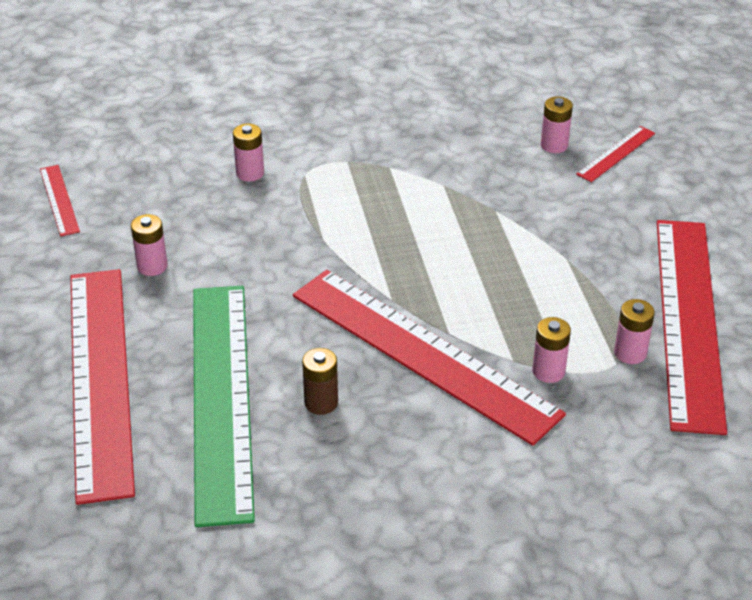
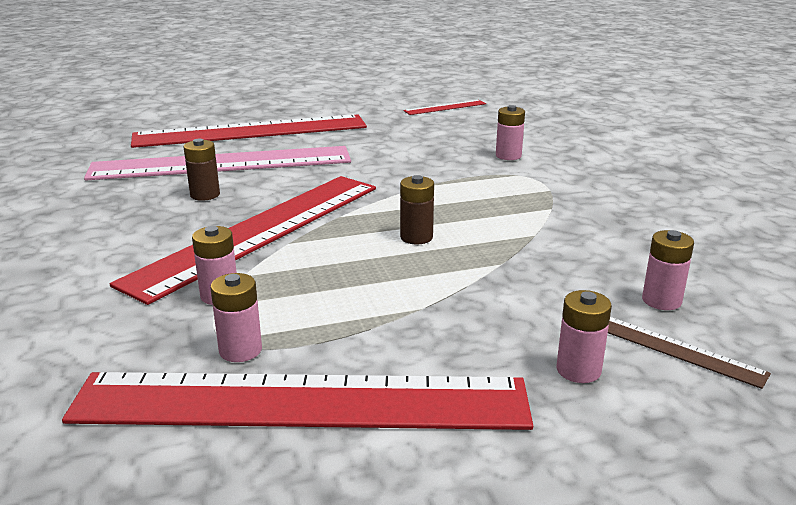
camera: 85 degrees right, 15 degrees down
(152, 266) = (374, 135): pink battery -> pink battery (578, 370)
(221, 397) = (222, 163): green ruler -> pink ruler
(443, 252) = (416, 237): none -> brown battery
(616, 154) = (677, 350): red ruler -> brown ruler

